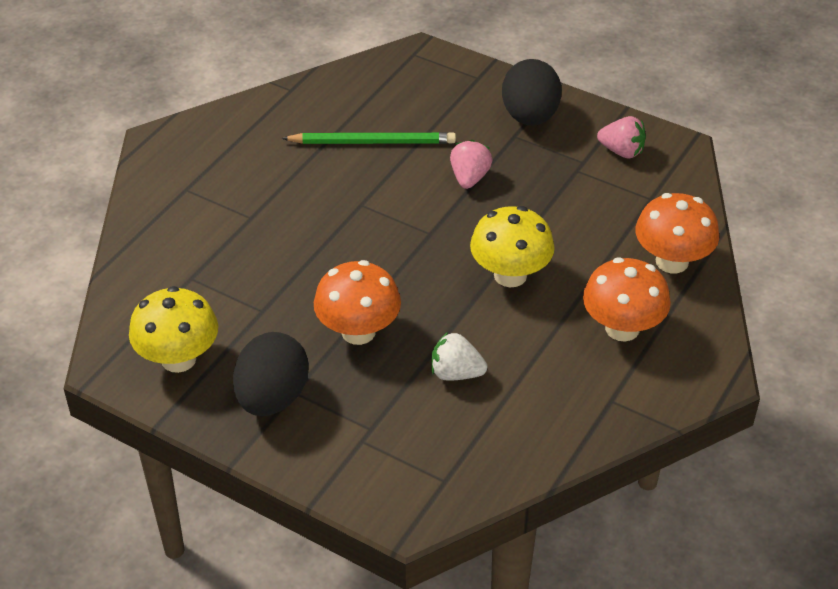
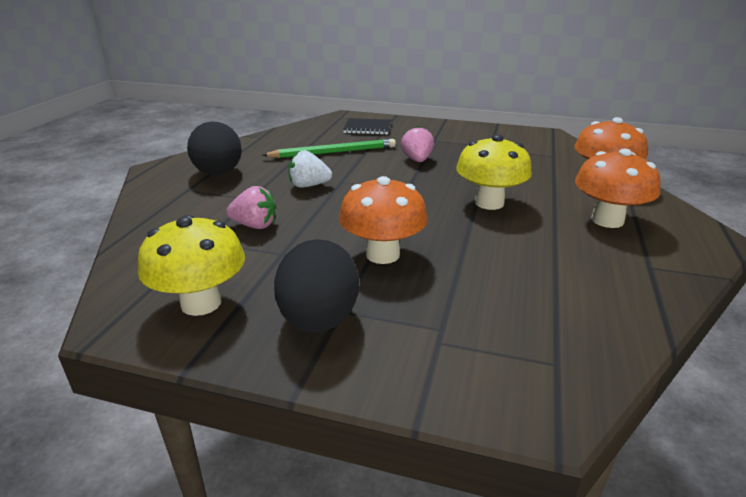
camera: 15 degrees left, 15 degrees down
(438, 90) = (367, 128): none -> black notebook
(456, 373) = (494, 270): white strawberry -> white strawberry (308, 185)
(530, 116) = (438, 132): black egg -> black egg (218, 174)
(621, 151) = (512, 139): pink strawberry -> pink strawberry (255, 225)

